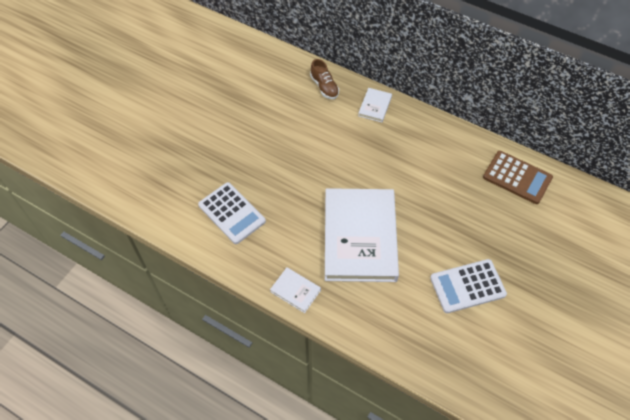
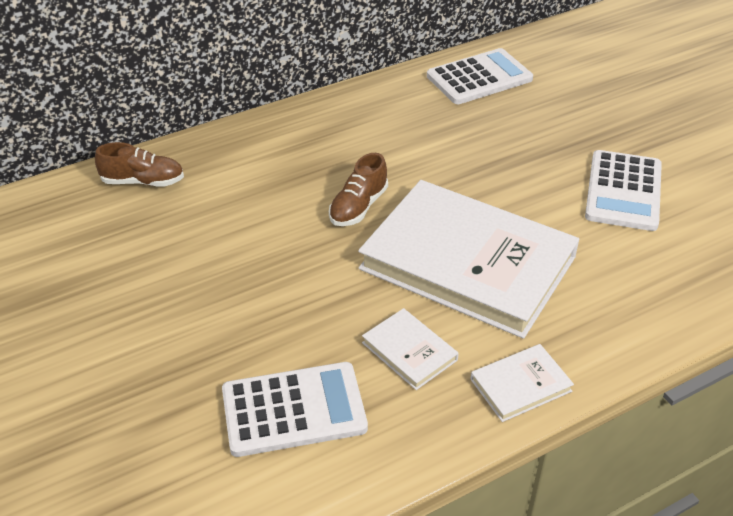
camera: 60 degrees left, 15 degrees down
(367, 175) = (358, 207): none -> brown shoe
(375, 106) = (239, 146): white book -> white book (409, 351)
(517, 177) = (479, 78): brown calculator -> white calculator

